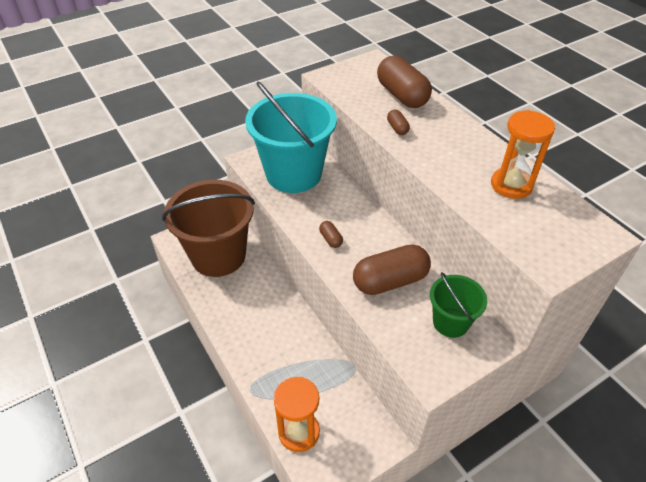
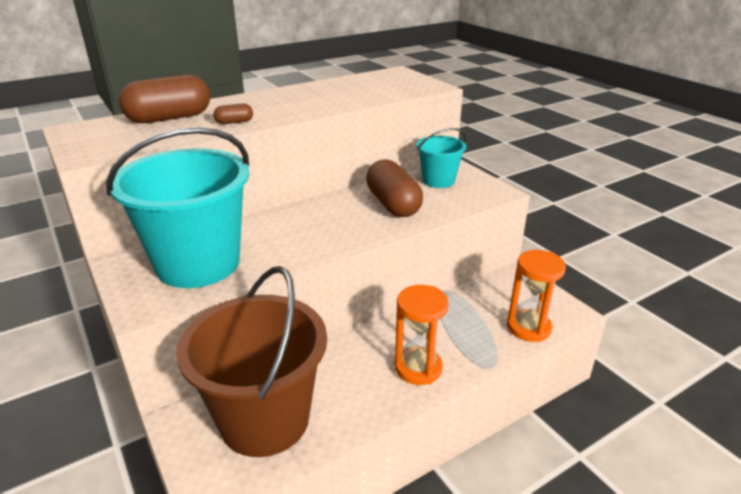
camera: 90 degrees left, 15 degrees down
(330, 239) = (331, 236): brown capsule -> none
(450, 322) = (438, 180): green bucket -> turquoise bucket
(511, 185) = (339, 89): orange hourglass -> orange hourglass (418, 368)

